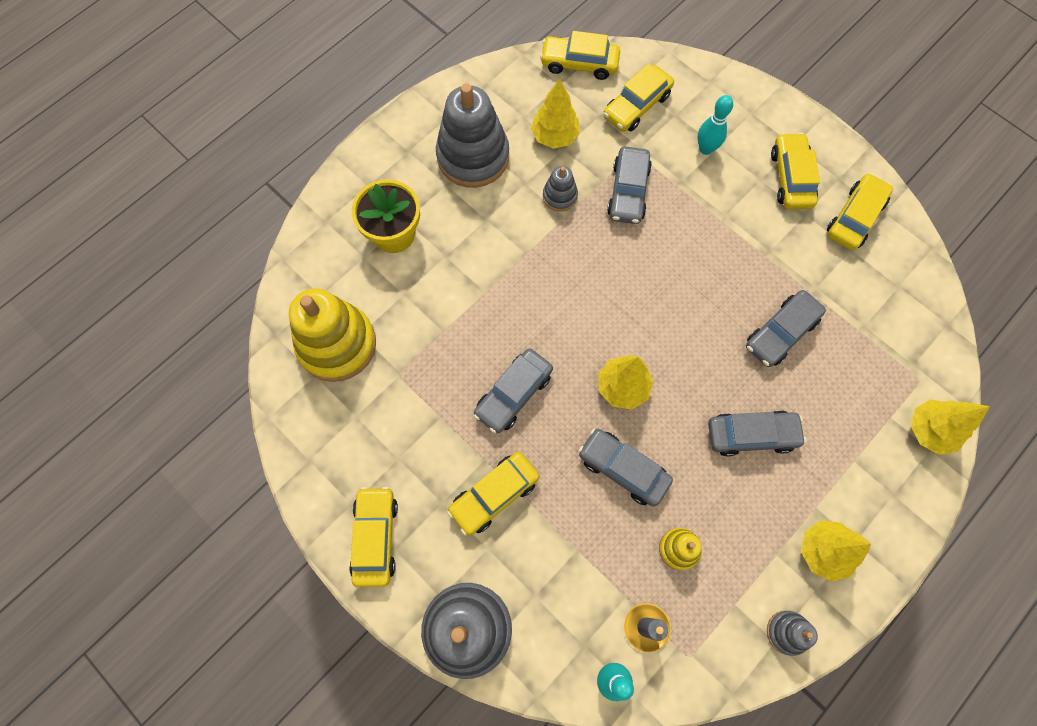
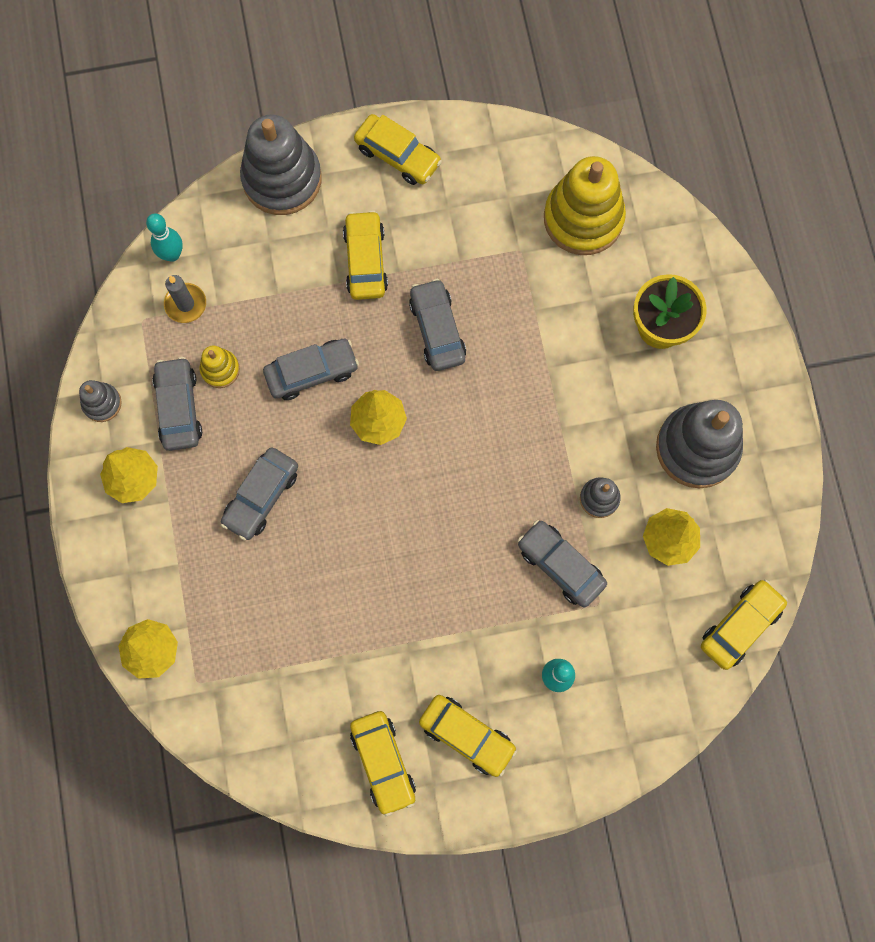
camera: 125 degrees right, 5 degrees up
(636, 106) = (651, 646): yellow car -> none
(780, 333) = (327, 595): grey car -> grey car (179, 408)

